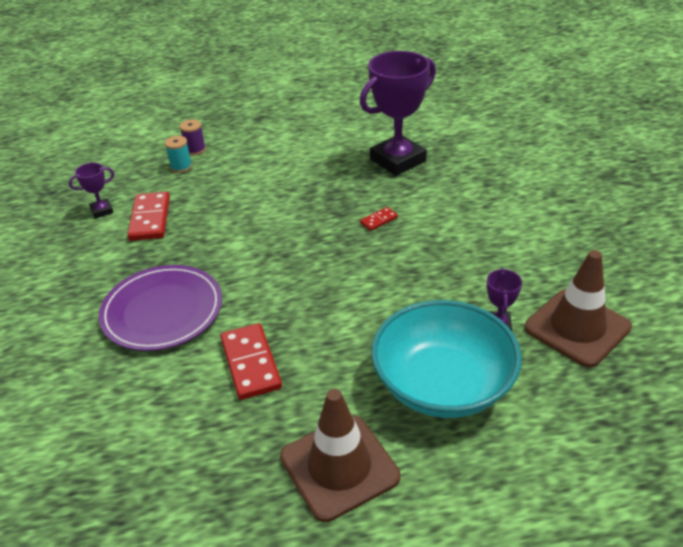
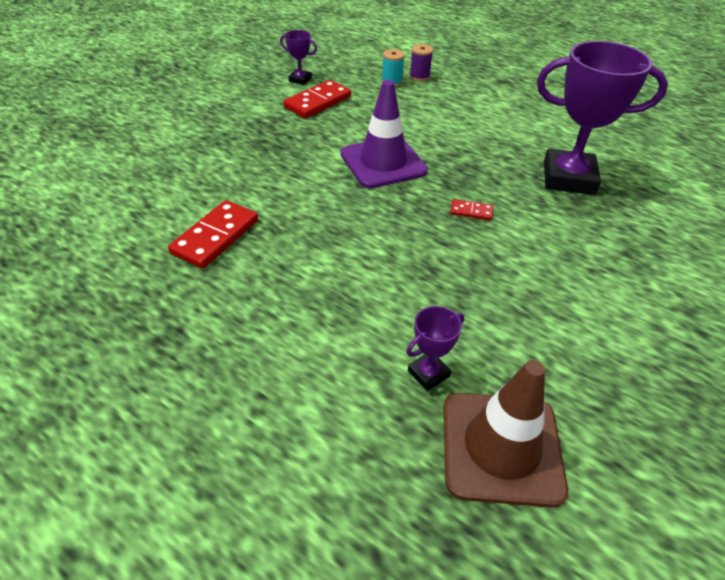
camera: 45 degrees right, 5 degrees up
(162, 311) = (228, 162): purple plate -> none
(275, 229) = (383, 162): none -> purple traffic cone
(339, 467) = (141, 355): brown traffic cone -> none
(443, 384) = (303, 373): turquoise bowl -> none

